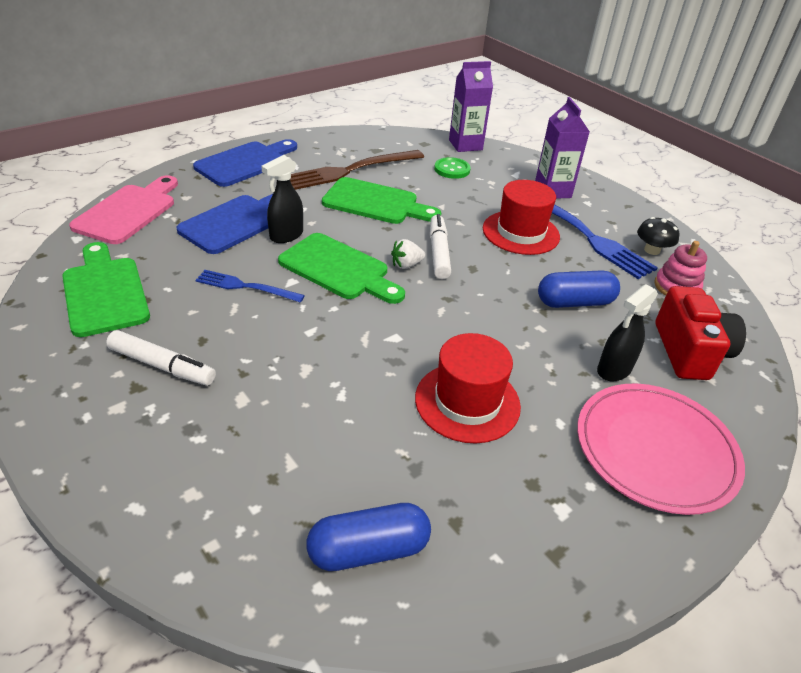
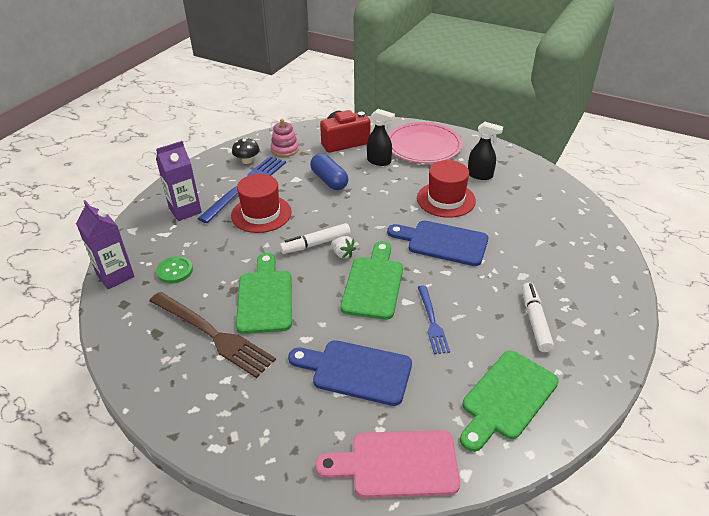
camera: 110 degrees left, 0 degrees up
(245, 163) = (241, 424): blue cutting board -> blue cutting board (443, 242)
(286, 235) = (352, 330): black spray bottle -> black spray bottle (480, 175)
(368, 549) = (553, 205): blue capsule -> none

